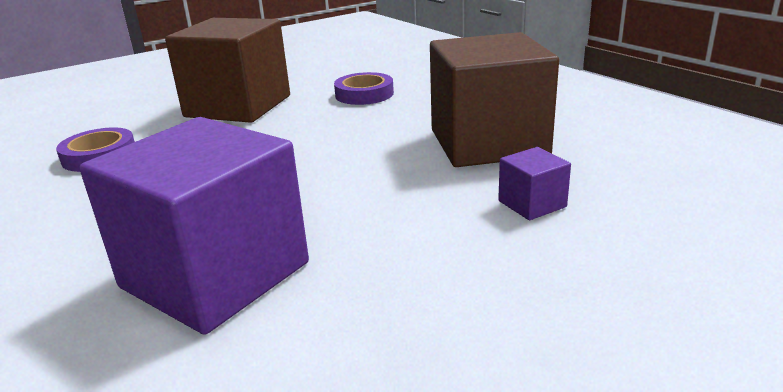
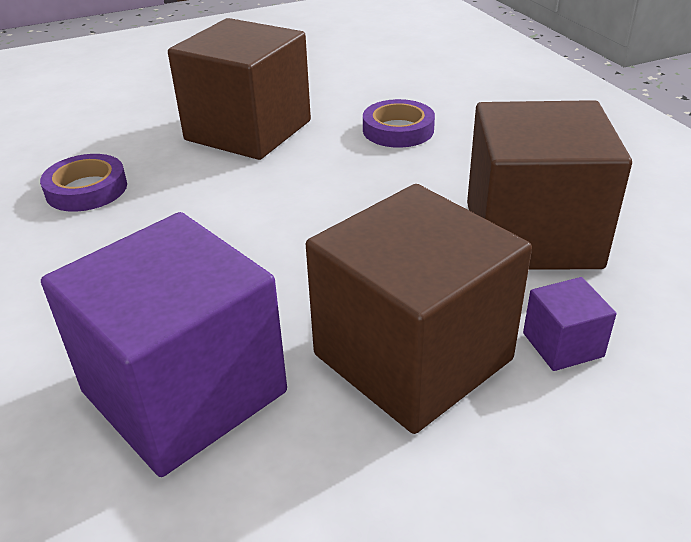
camera: 10 degrees right, 10 degrees up
(412, 226) = (412, 357): none -> brown cube

